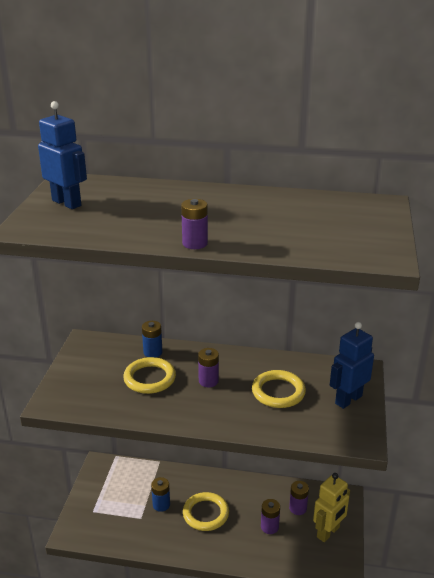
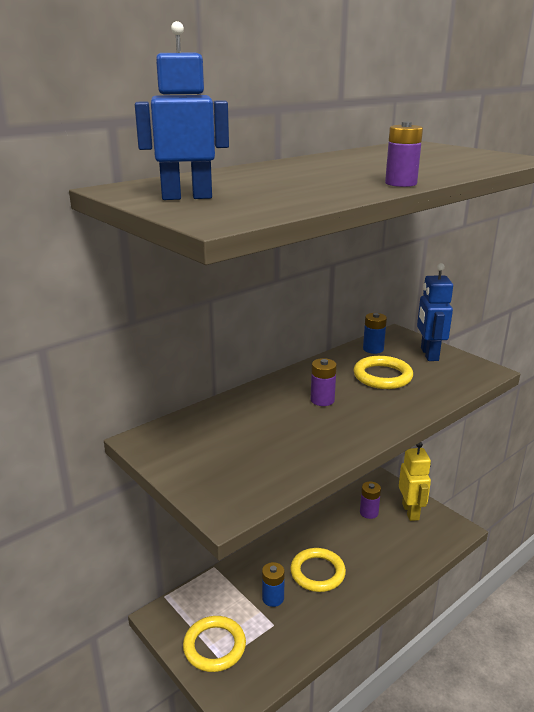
camera: 50 degrees left, 5 degrees down
(149, 378) = (273, 428): yellow ring -> yellow ring (214, 646)
(153, 352) = (231, 409): blue battery -> blue battery (373, 349)
(269, 527) = (373, 541): purple battery -> none

